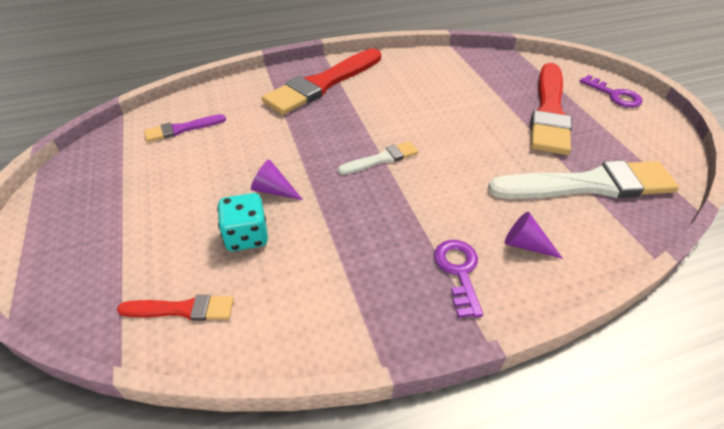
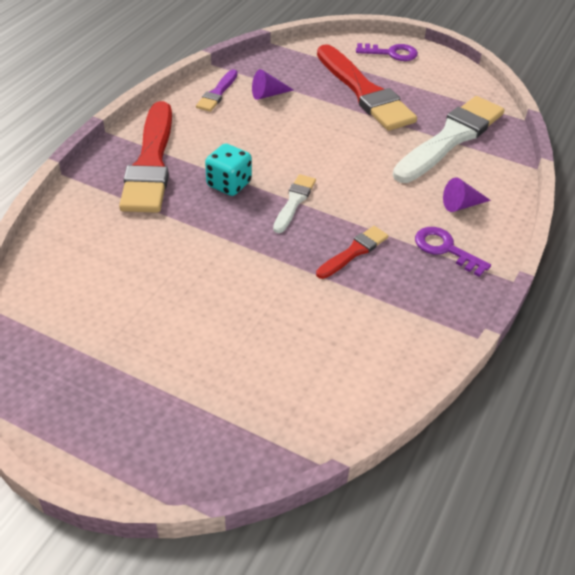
camera: 45 degrees left, 0 degrees up
(182, 129) = (79, 282): purple brush -> purple brush (217, 93)
(182, 309) = (308, 402): red brush -> red brush (354, 252)
(246, 236) = (278, 325): turquoise dice -> turquoise dice (229, 184)
(273, 190) = (247, 279): purple cone -> purple cone (268, 94)

